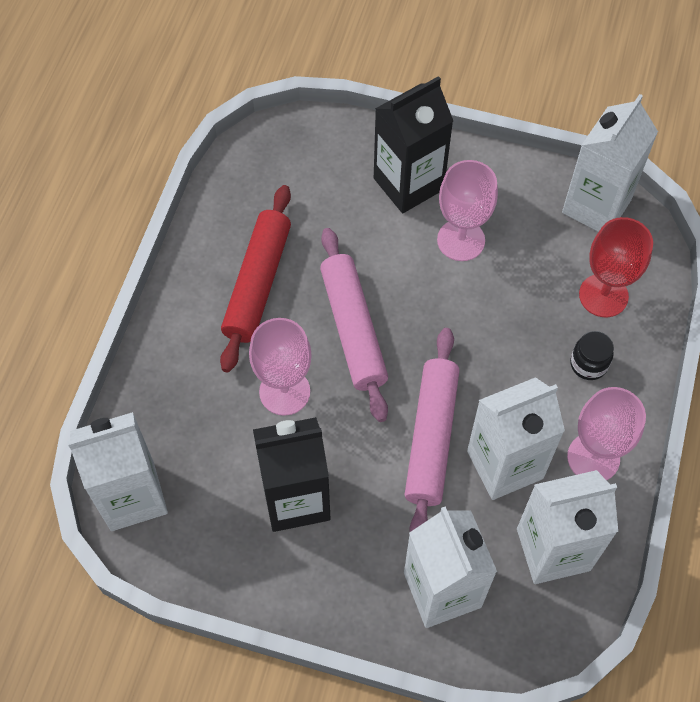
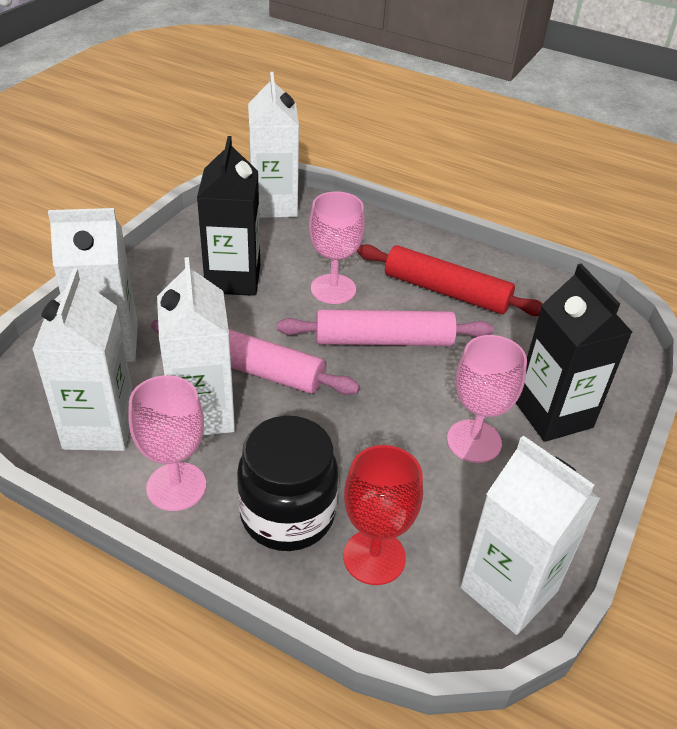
camera: 100 degrees right, 20 degrees down
(588, 364) = (287, 514): black jar -> black jar, size x2.08

